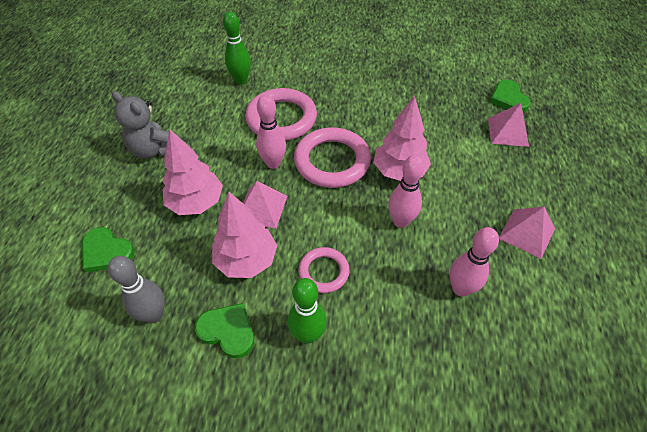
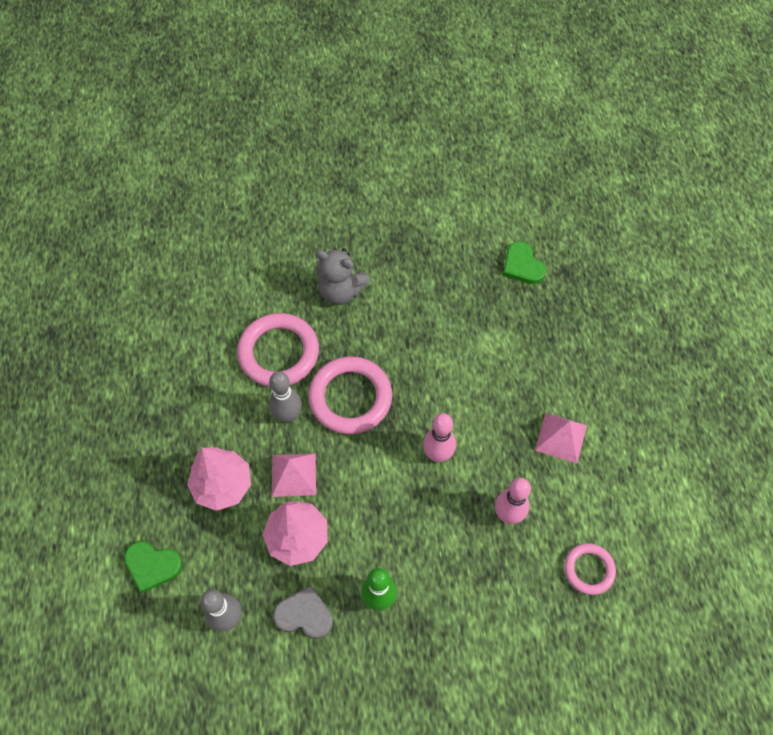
camera: 15 degrees left, 10 degrees up
(154, 150) = (150, 430): grey teddy bear -> grey teddy bear (341, 291)
(228, 331) = (304, 614): green heart -> grey heart
(241, 80) = (213, 307): green bowling pin -> none
(273, 163) = (288, 416): pink bowling pin -> grey bowling pin
(324, 271) = (376, 530): pink ring -> pink ring (589, 569)
(399, 171) = (423, 394): pink tree -> none
(508, 132) = (527, 313): pink pyramid -> none

